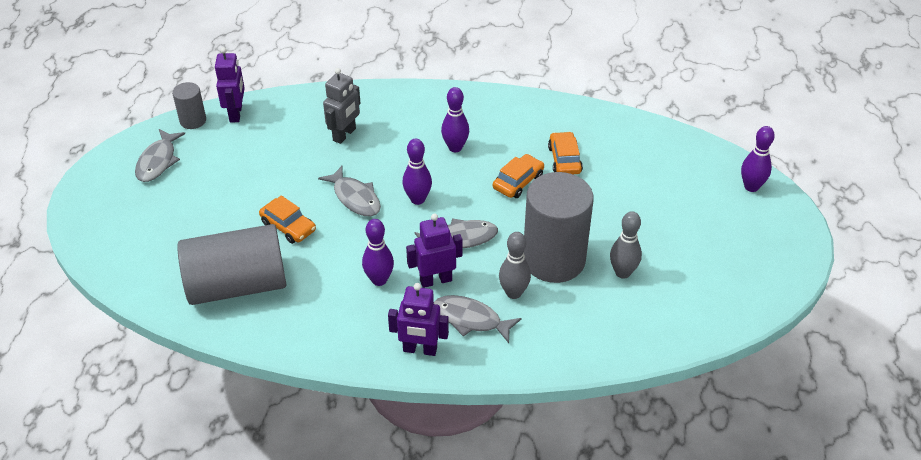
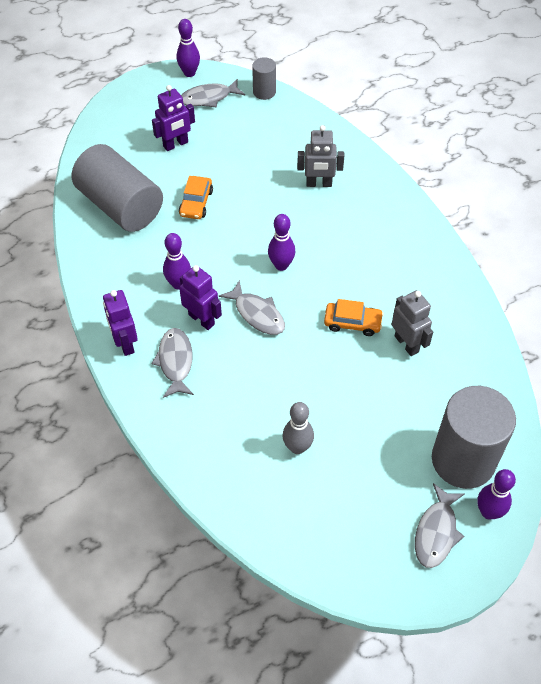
camera: 60 degrees right, 10 degrees up
(236, 114) = (291, 110): purple robot -> purple robot (176, 144)
(355, 198) = (254, 226): grey fish -> grey fish (436, 532)
(455, 147) = (360, 260): purple bowling pin -> purple bowling pin (189, 73)
(513, 293) = (222, 377): grey bowling pin -> none
(554, 260) = (278, 389): grey cylinder -> grey cylinder (463, 460)
(564, 159) = (407, 344): orange car -> grey robot

